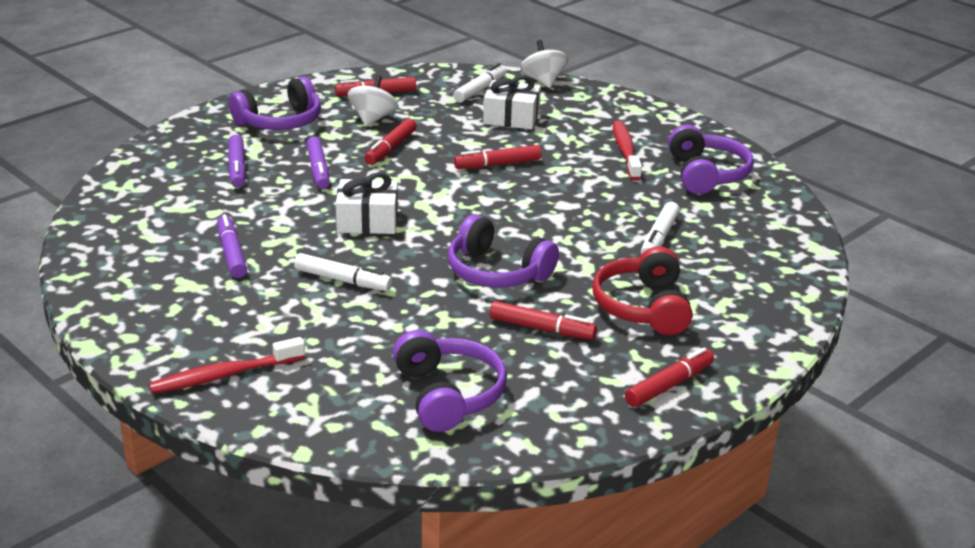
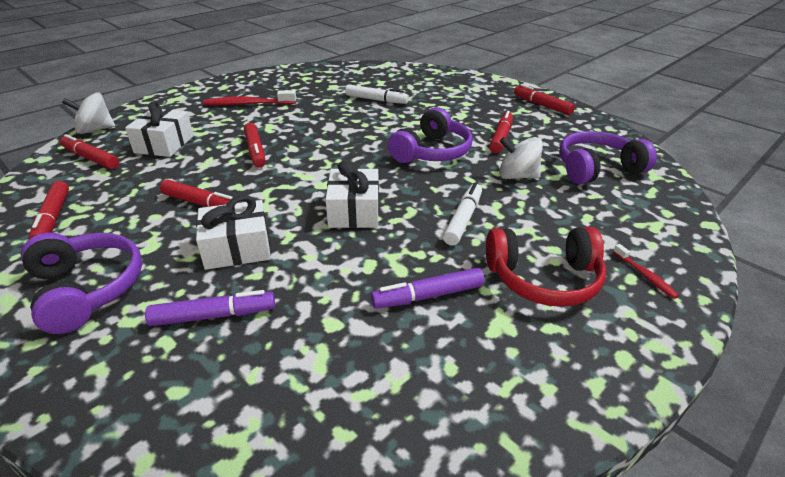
camera: 90 degrees left, 5 degrees up
(224, 375) = (645, 275): red toothbrush -> red toothbrush, size x0.53
(318, 169) = (237, 248): purple marker -> white gift
(373, 119) = (122, 218): white spinning top -> white spinning top (517, 176)
(480, 90) = (91, 158): white marker -> red marker
(642, 307) = (462, 108): red headphones -> red headphones (544, 279)
(706, 174) = (291, 83): purple headphones -> none

